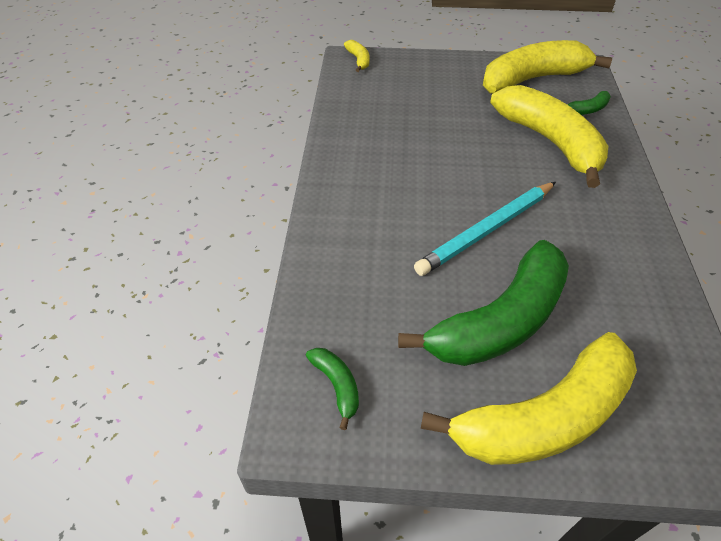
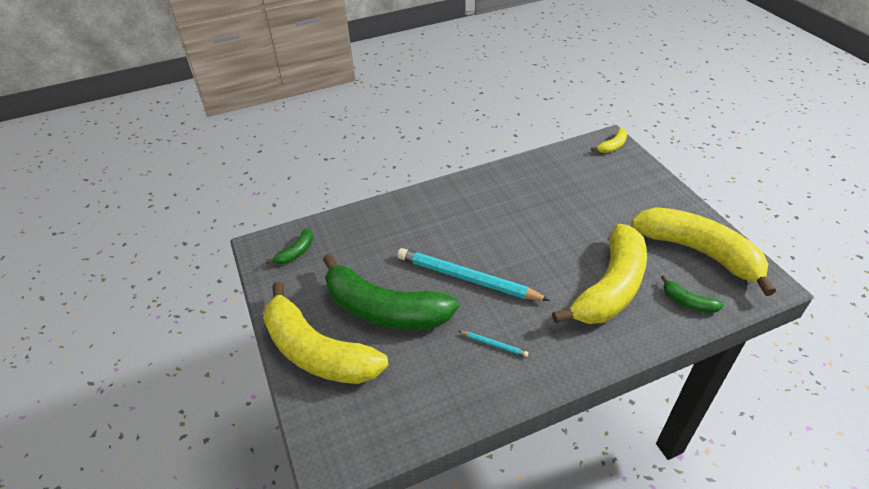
camera: 65 degrees right, 5 degrees down
(592, 246) = (494, 344): none -> turquoise pencil

